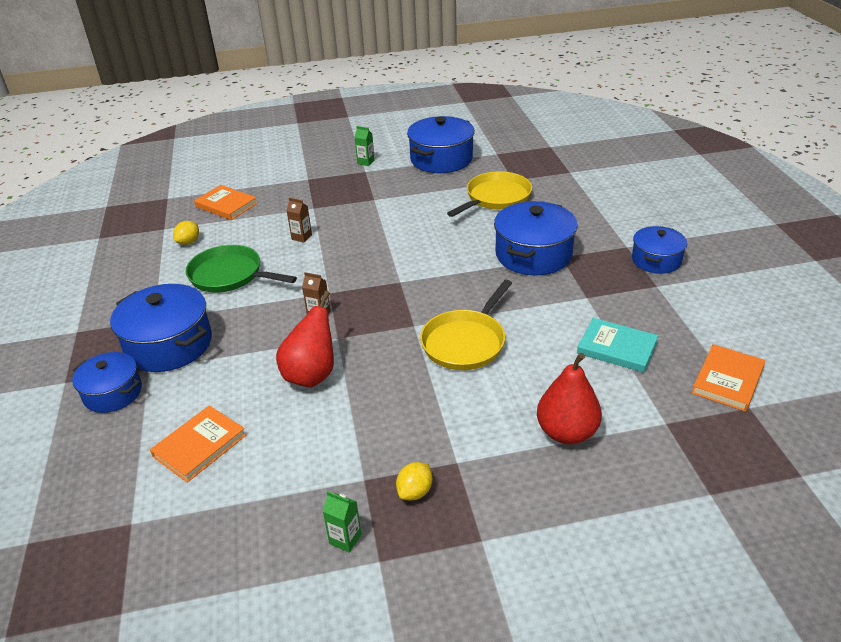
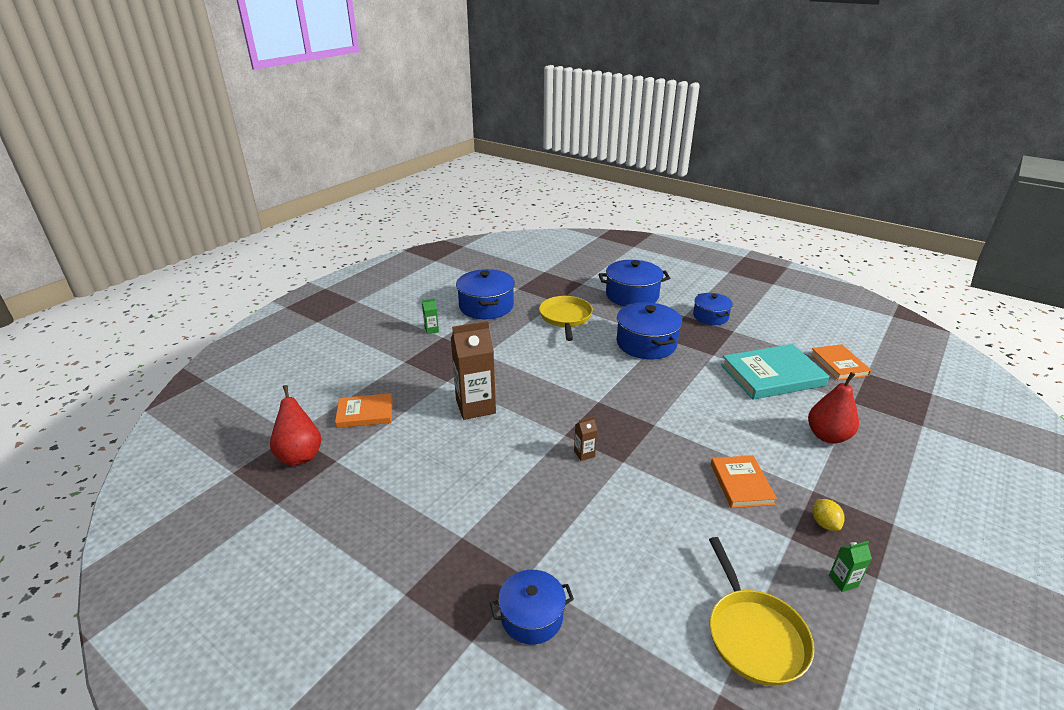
camera: 45 degrees left, 5 degrees down
(169, 344) = (511, 547): blue pot -> blue pot (632, 295)
(189, 242) = (382, 459): yellow lemon -> none
(199, 446) = (665, 600): orange book -> orange book (741, 484)
(230, 275) = (467, 465): green pan -> none
(301, 237) = (475, 406): brown carton -> brown carton, size x2.30
(312, 375) = (650, 497): red pear -> red pear (300, 455)
(465, 342) = (699, 417): yellow pan -> yellow pan (754, 635)
(617, 348) = (772, 375): turquoise book -> turquoise book, size x1.68

